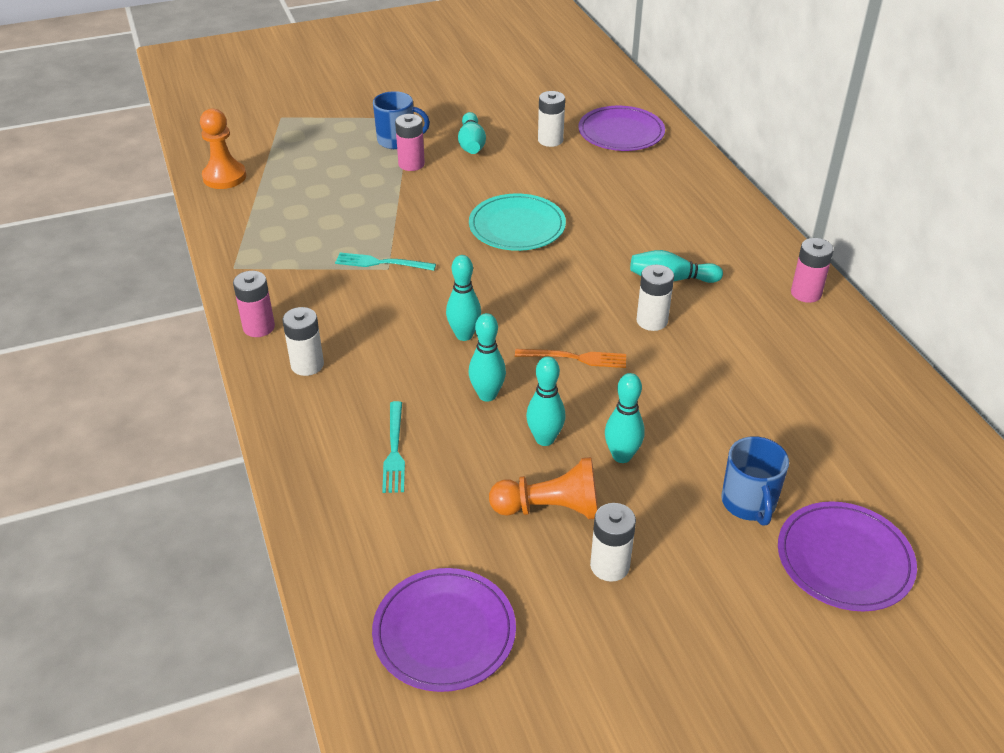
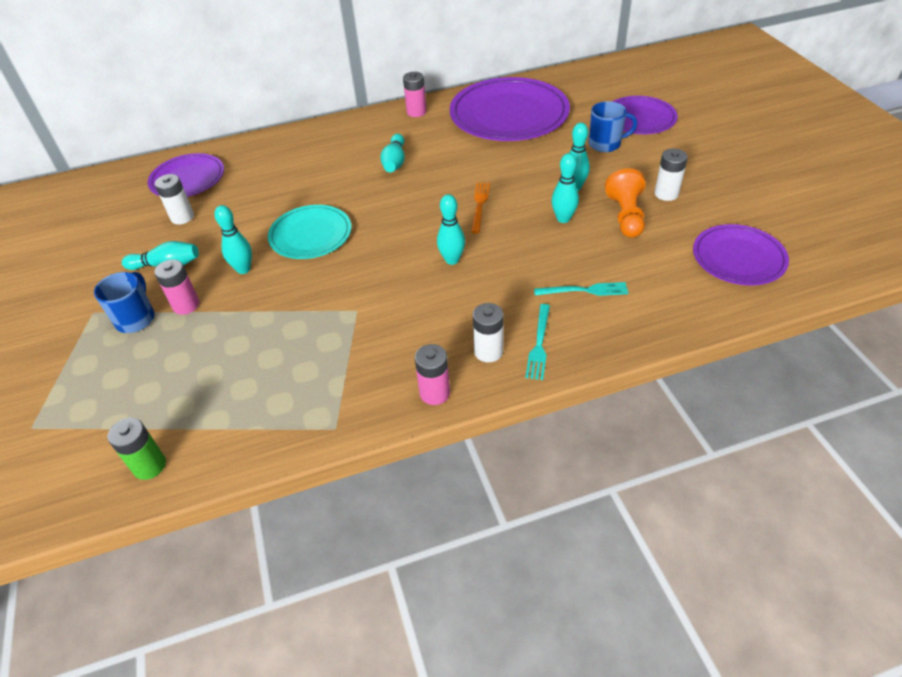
camera: 85 degrees left, 5 degrees up
(224, 177) = (149, 466): orange pawn -> green battery
(381, 263) = (347, 315): turquoise fork -> turquoise fork (539, 344)
(487, 395) = (521, 246): turquoise bowling pin -> turquoise bowling pin (243, 269)
(652, 321) = (440, 171): white battery -> none
(821, 390) = (509, 114): none -> purple plate

